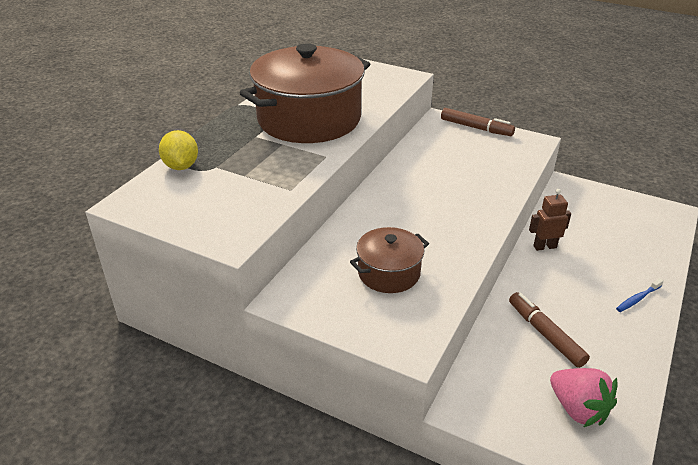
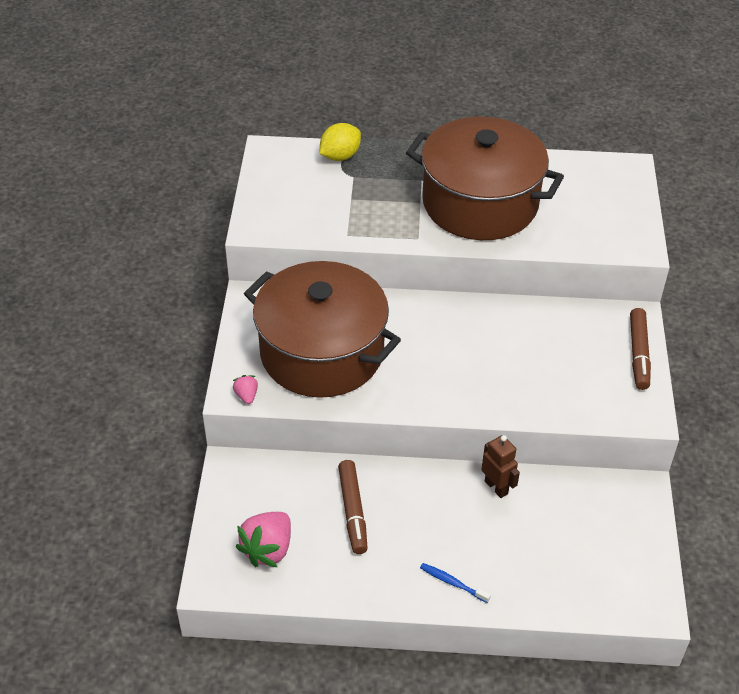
camera: 65 degrees right, 10 degrees up
(389, 273) = (322, 352): brown pot -> brown pot, size x2.02
(419, 340) = (246, 396): none -> pink strawberry
(545, 334) = (353, 510): brown marker -> brown marker turned 135 degrees clockwise

